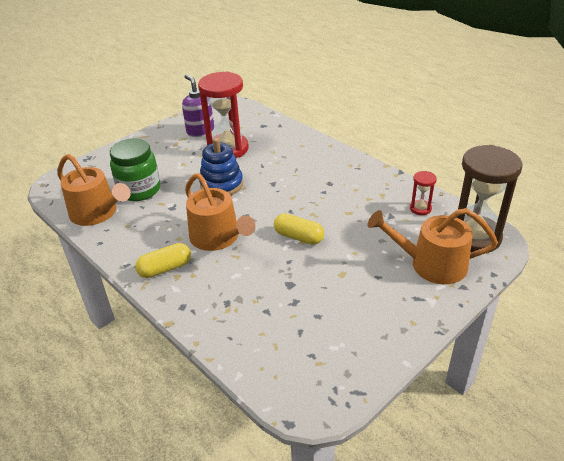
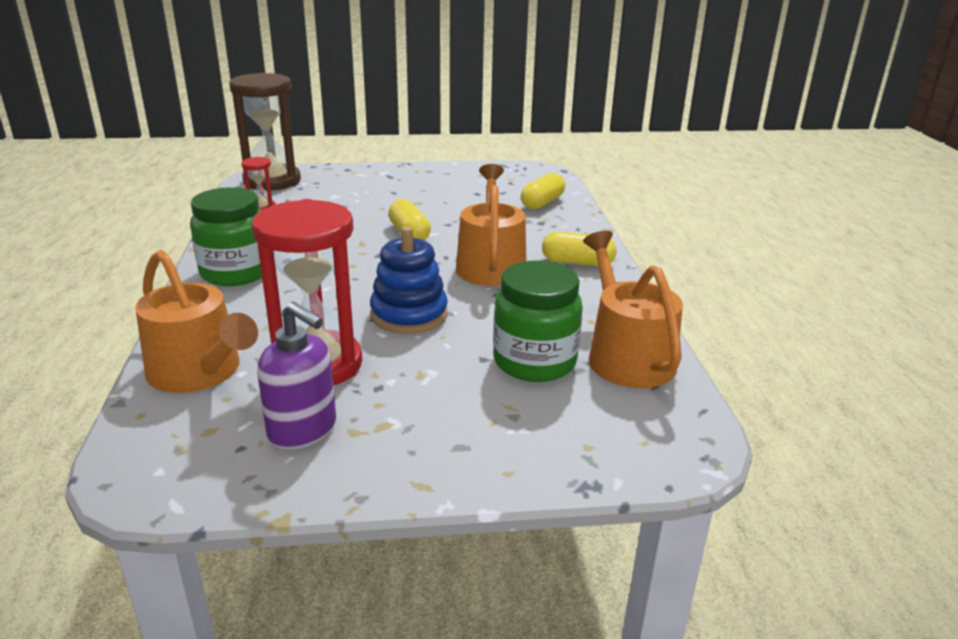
camera: 145 degrees left, 10 degrees down
(200, 131) = (303, 430): purple soap dispenser -> purple soap dispenser turned 60 degrees counterclockwise
(250, 333) = (542, 203): none -> yellow capsule
(336, 164) = (236, 273): none -> green jar
(431, 264) = (341, 183): orange watering can -> orange watering can (199, 372)

